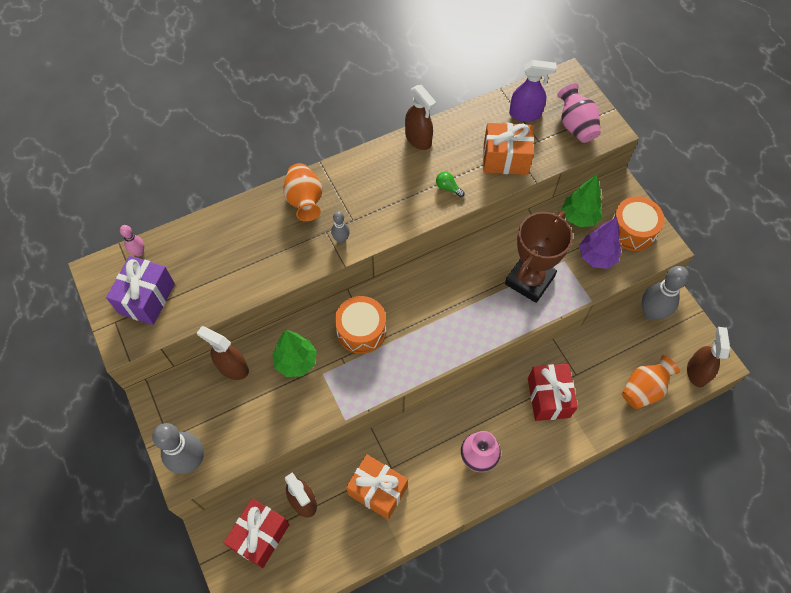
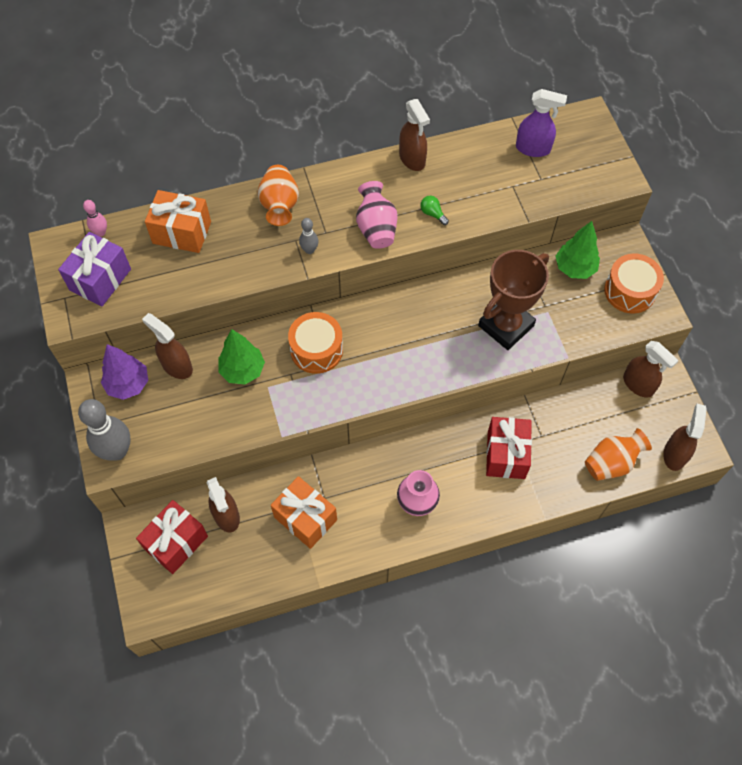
camera: 10 degrees right, 0 degrees up
(505, 159) = (501, 193): orange gift -> orange gift (182, 232)
(575, 126) = (585, 169): pink vase -> pink vase (376, 228)
(596, 257) = (584, 313): purple tree -> purple tree (128, 385)
(651, 313) = (638, 385): grey bowling pin -> brown spray bottle

